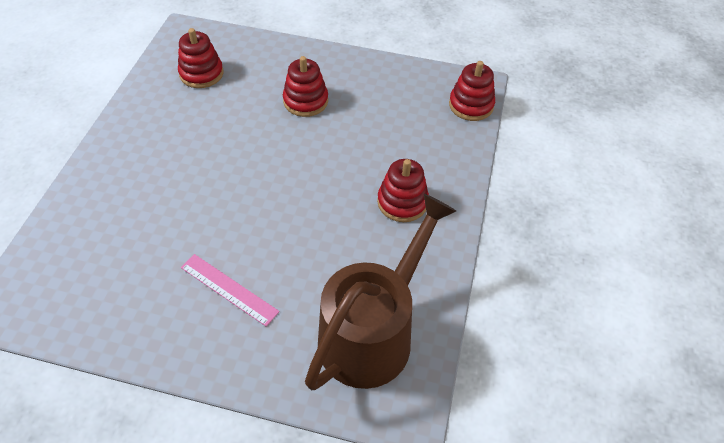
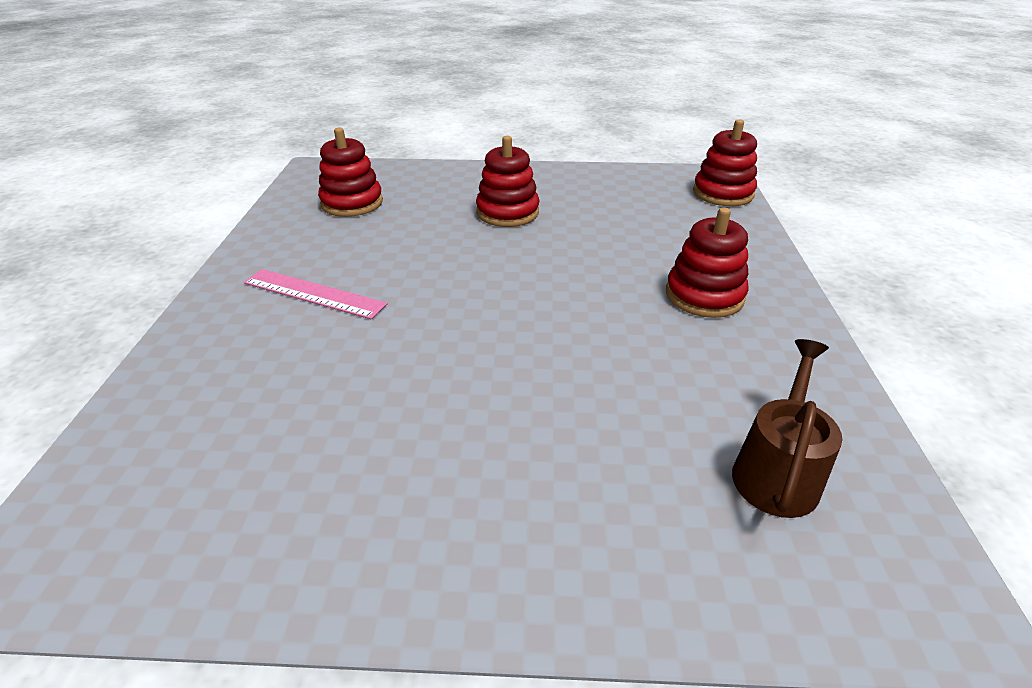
camera: 10 degrees left, 15 degrees down
(229, 289) = (490, 449): pink ruler -> pink ruler (314, 293)
(373, 331) = (777, 471): brown watering can -> brown watering can, size x0.49

